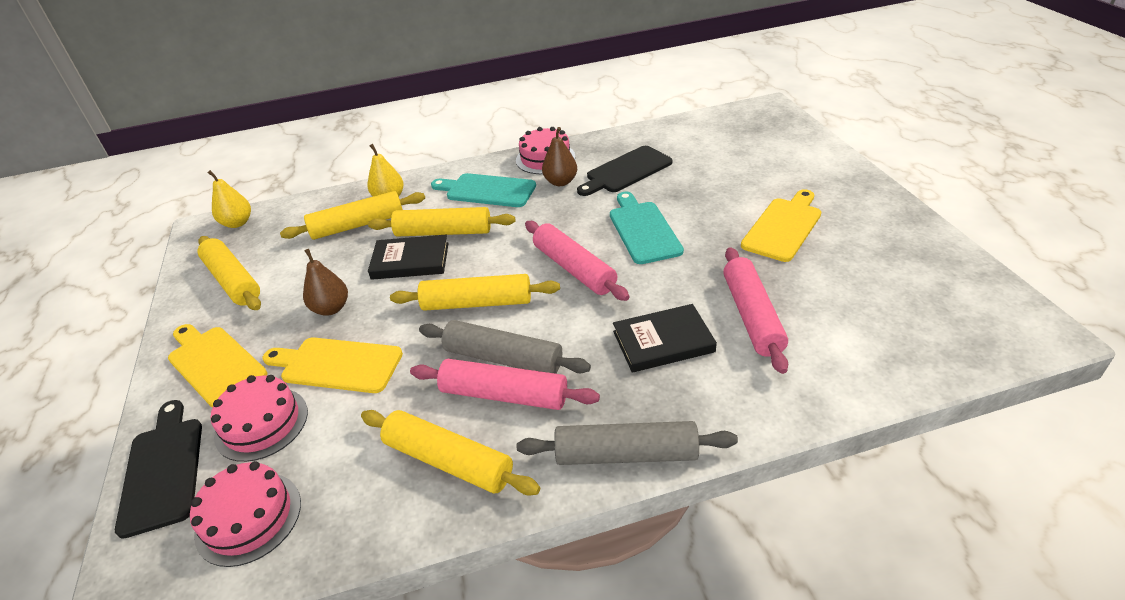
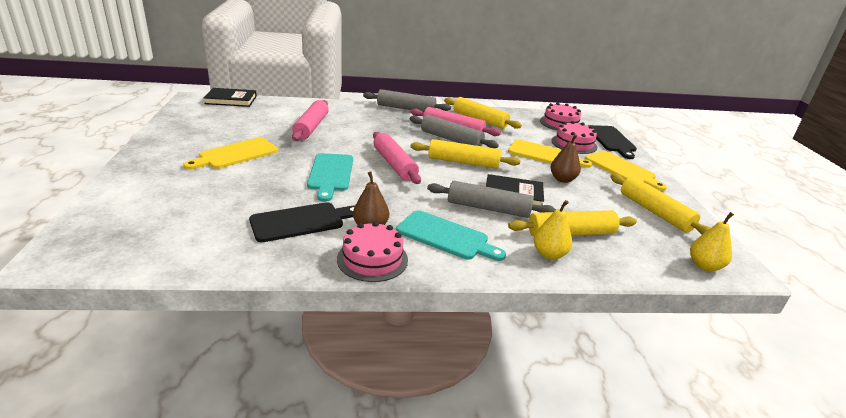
camera: 175 degrees left, 10 degrees down
(443, 232) = (488, 208): yellow rolling pin -> grey rolling pin
(663, 341) = (365, 128): black book -> black book (231, 100)

